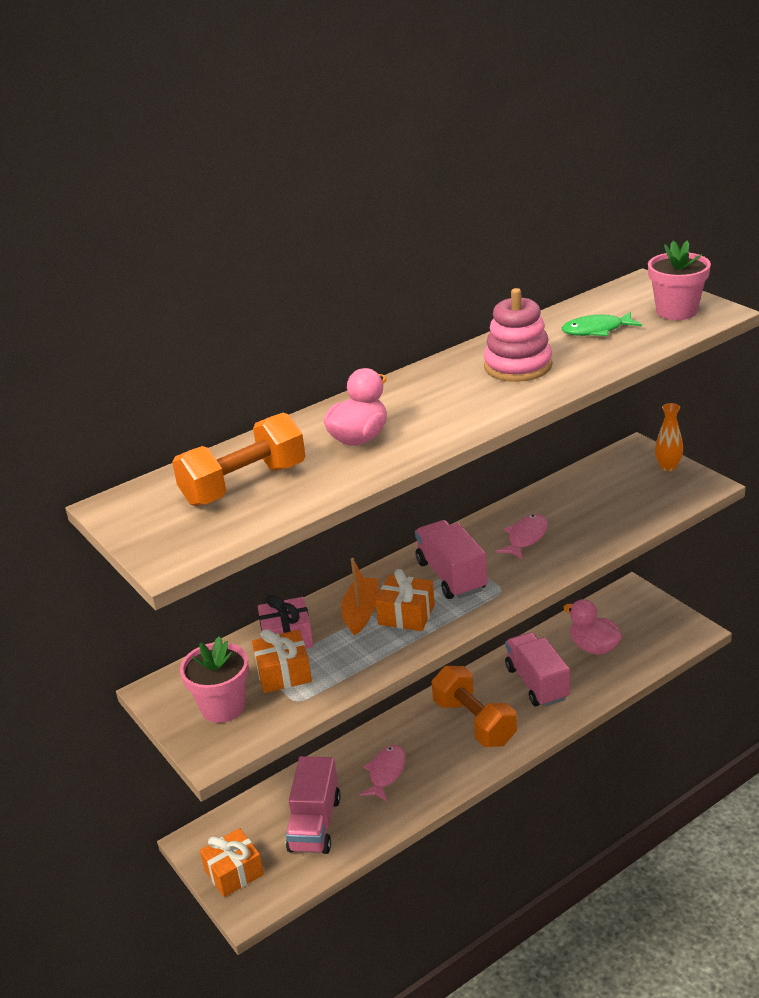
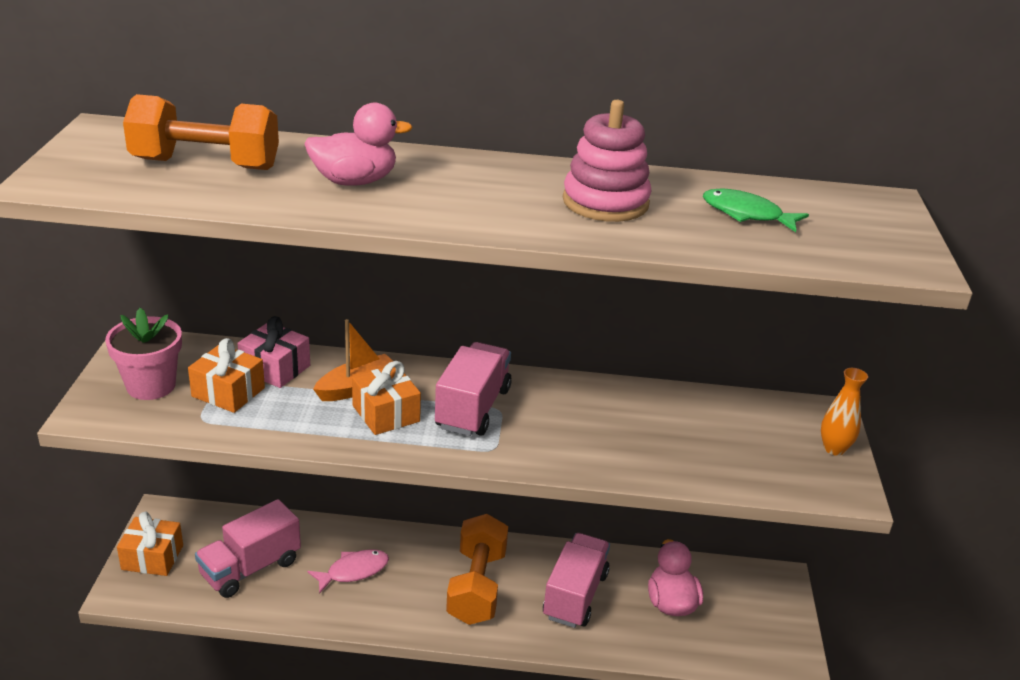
camera: 35 degrees right, 0 degrees up
(526, 537) = (588, 420): pink fish -> none
(676, 311) = (869, 241): pink flower pot -> none

